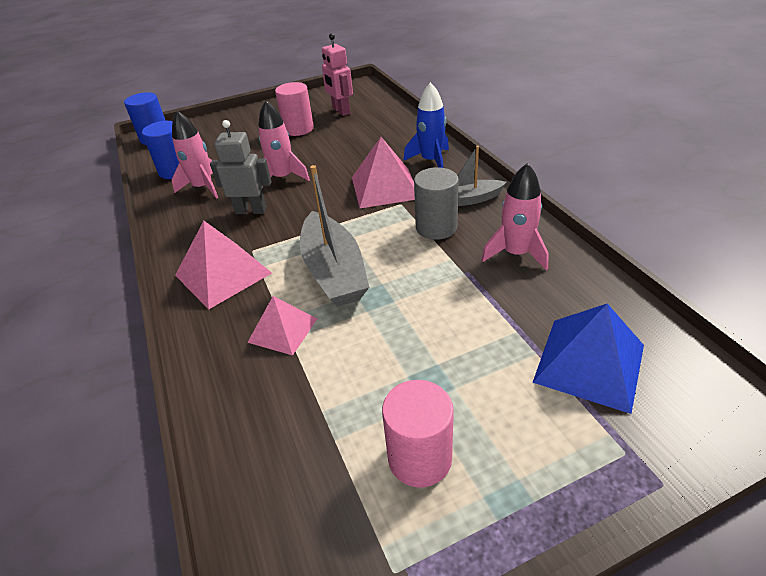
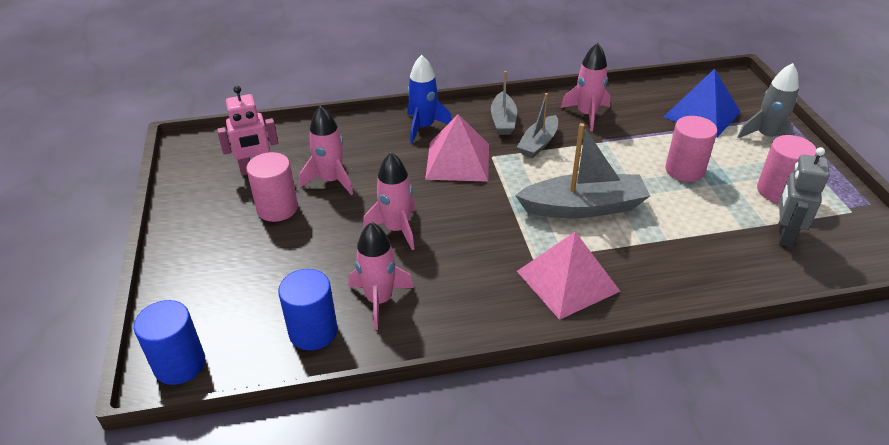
camera: 80 degrees left, 0 degrees up
(251, 210) = (456, 257): grey robot -> grey robot (784, 235)
(283, 330) = (656, 243): pink pyramid -> none
(337, 139) = (331, 180): none -> pink rocket
(433, 349) = (684, 170): none -> pink cylinder
(436, 227) = (538, 143): grey cylinder -> grey boat
(572, 450) = (766, 136): none -> grey rocket

